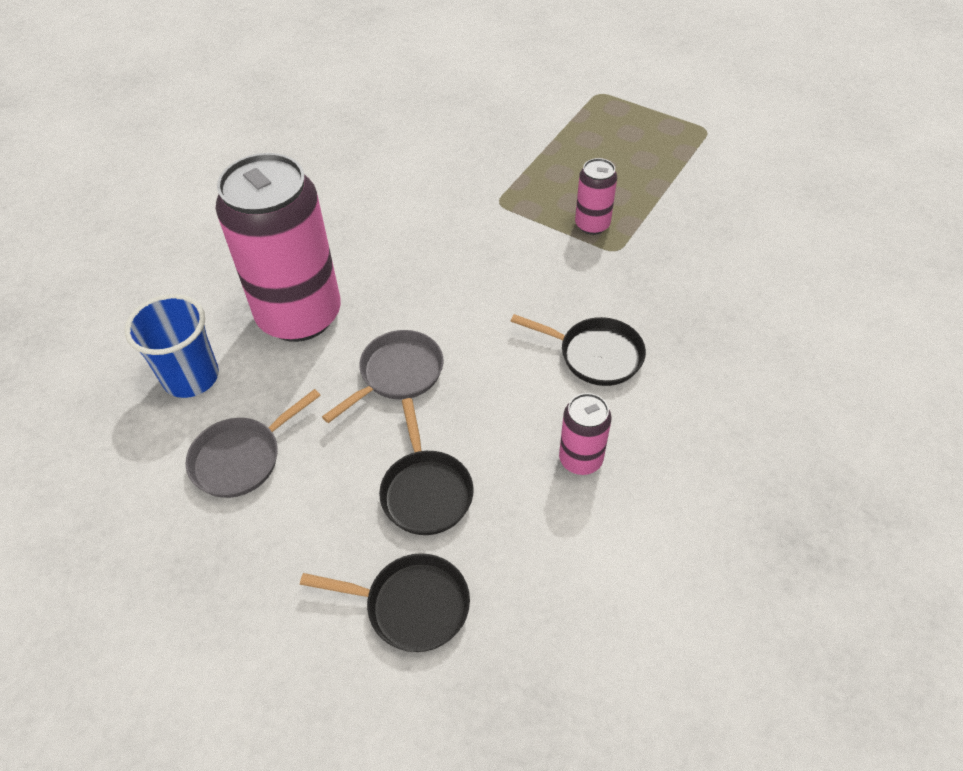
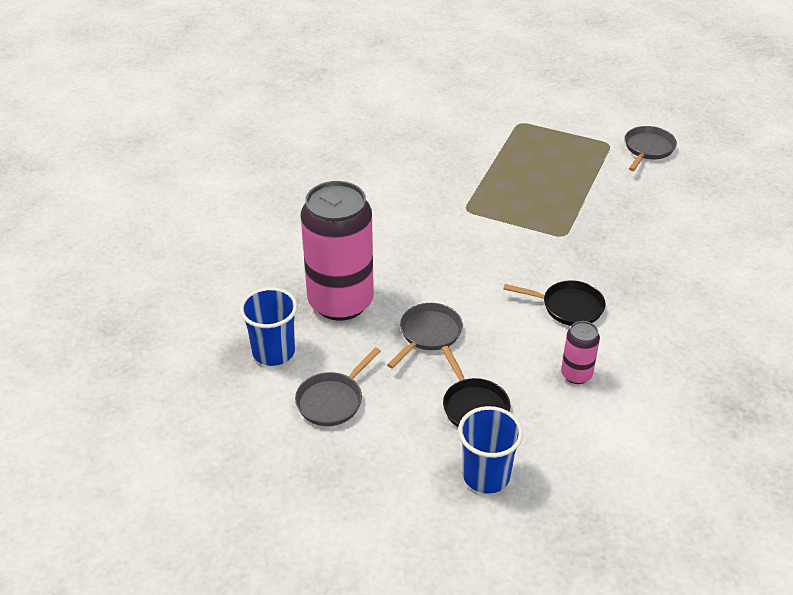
camera: 10 degrees left, 10 degrees down
(411, 605) = (486, 476): black pan -> blue cup
(592, 225) = (541, 219): pink can -> none
(756, 141) = (648, 149): none -> grey pan

